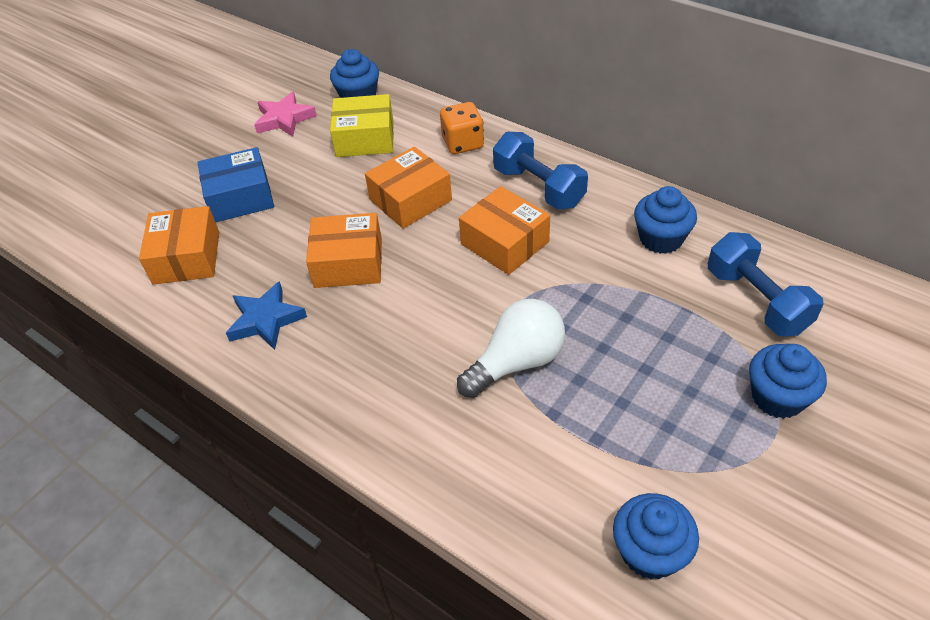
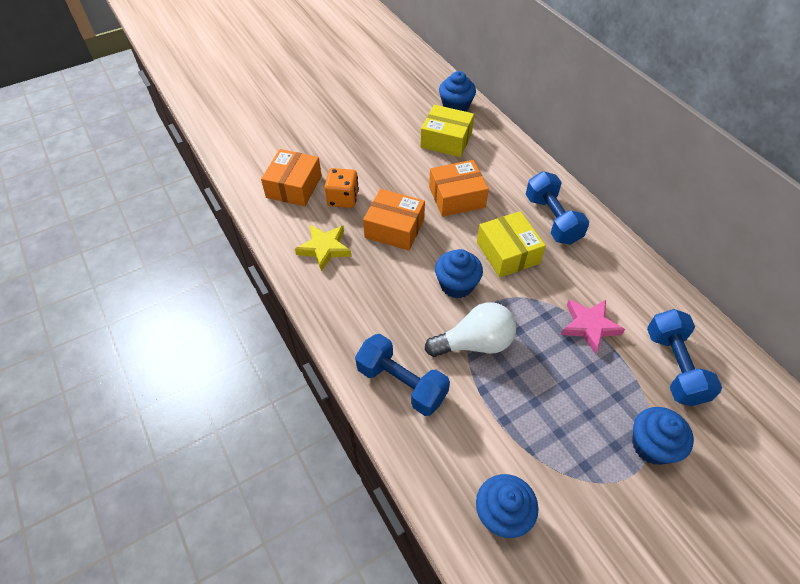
camera: 20 degrees right, 5 degrees up
(240, 197) = (345, 155): blue box -> none
(266, 320) = (324, 248): blue star -> yellow star
(284, 119) = (398, 107): pink star -> pink star (589, 326)
(448, 447) = (401, 383): none -> blue dumbbell
(463, 143) = (513, 167): orange dice -> orange dice (343, 198)
(504, 243) = (507, 253): orange box -> yellow box
(661, 239) = (624, 291): blue cupcake -> blue cupcake (456, 285)

